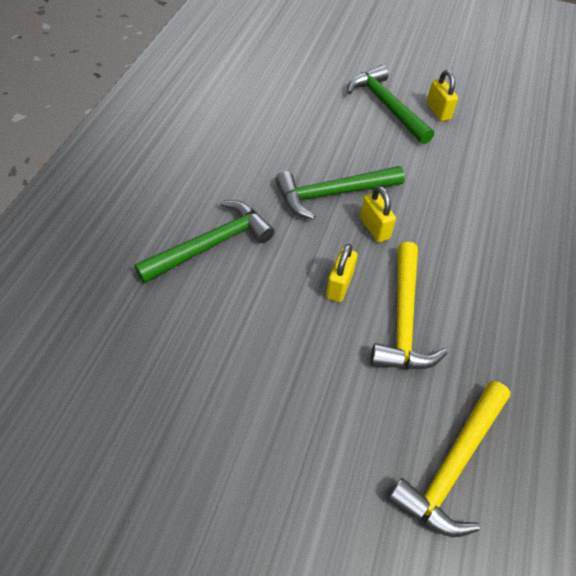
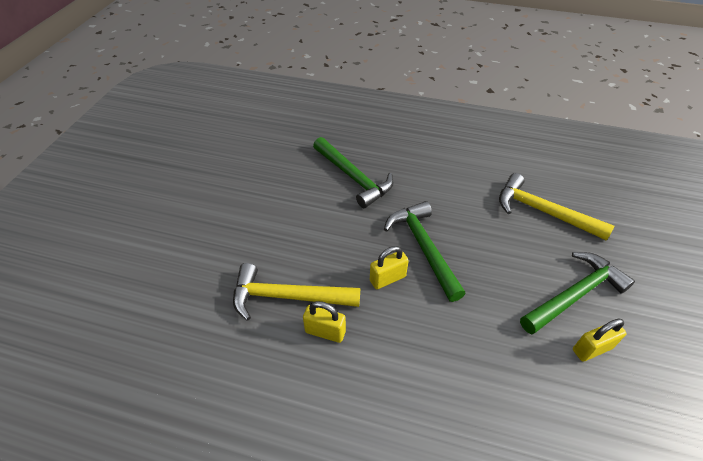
camera: 90 degrees right, 5 degrees down
(339, 285) = (320, 253): yellow padlock -> yellow padlock (325, 332)
(453, 465) = (156, 323): yellow hammer -> yellow hammer (543, 212)

